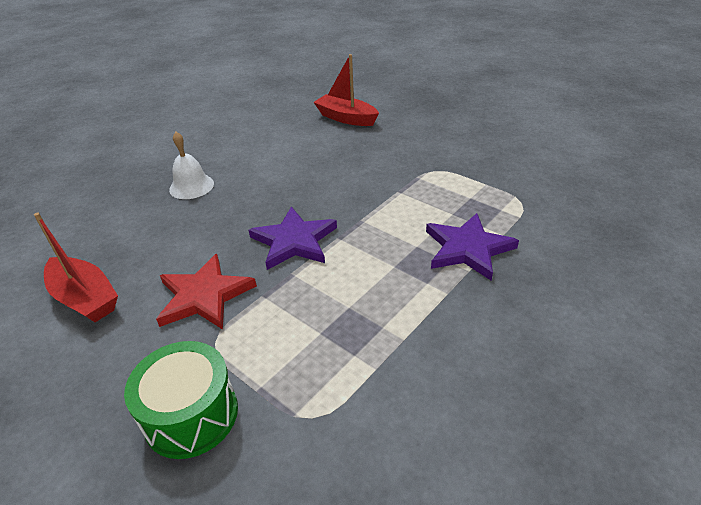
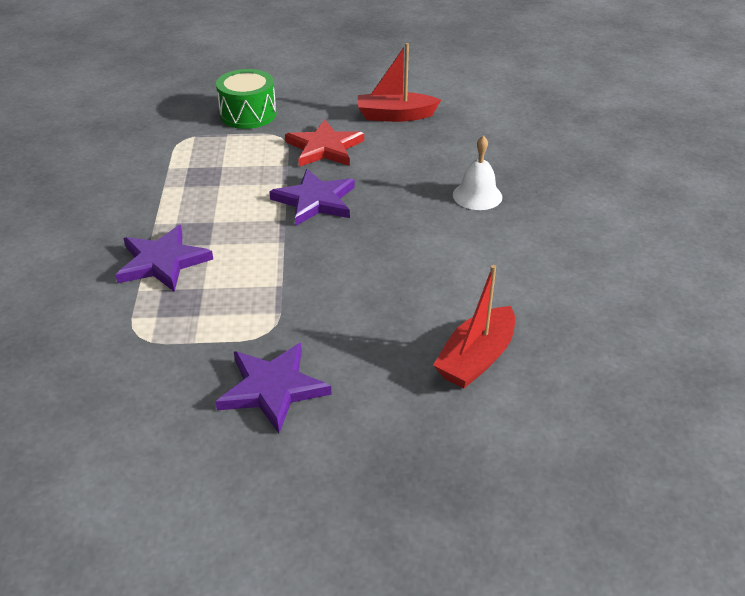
camera: 135 degrees right, 0 degrees up
(346, 118) = (476, 359): red boat -> red boat turned 135 degrees clockwise
(459, 145) = (273, 389): none -> purple star

